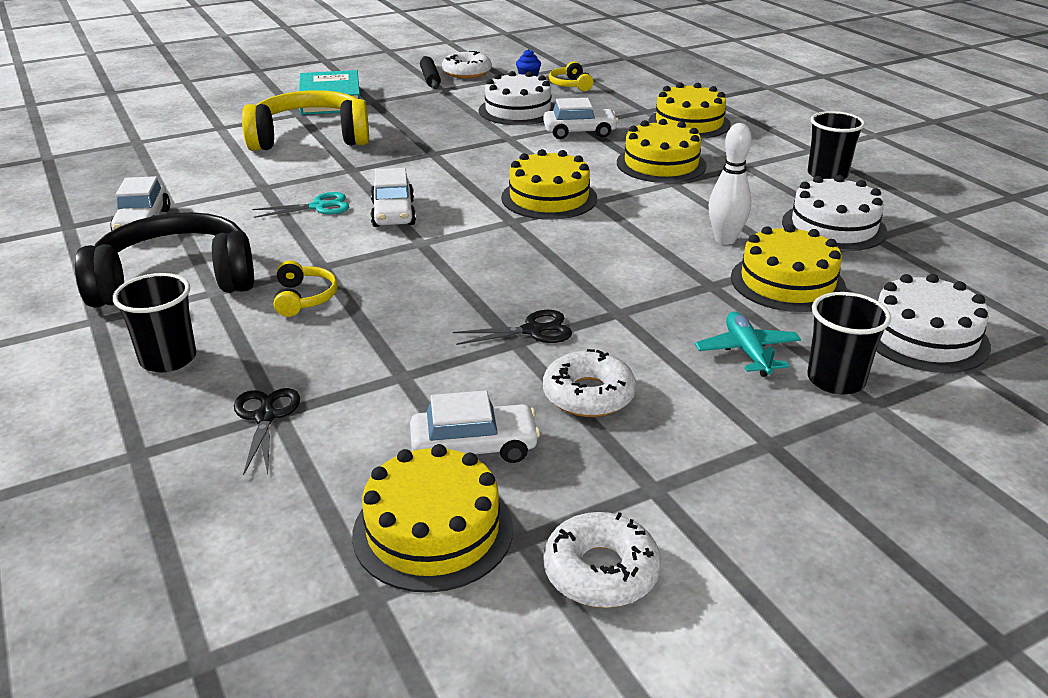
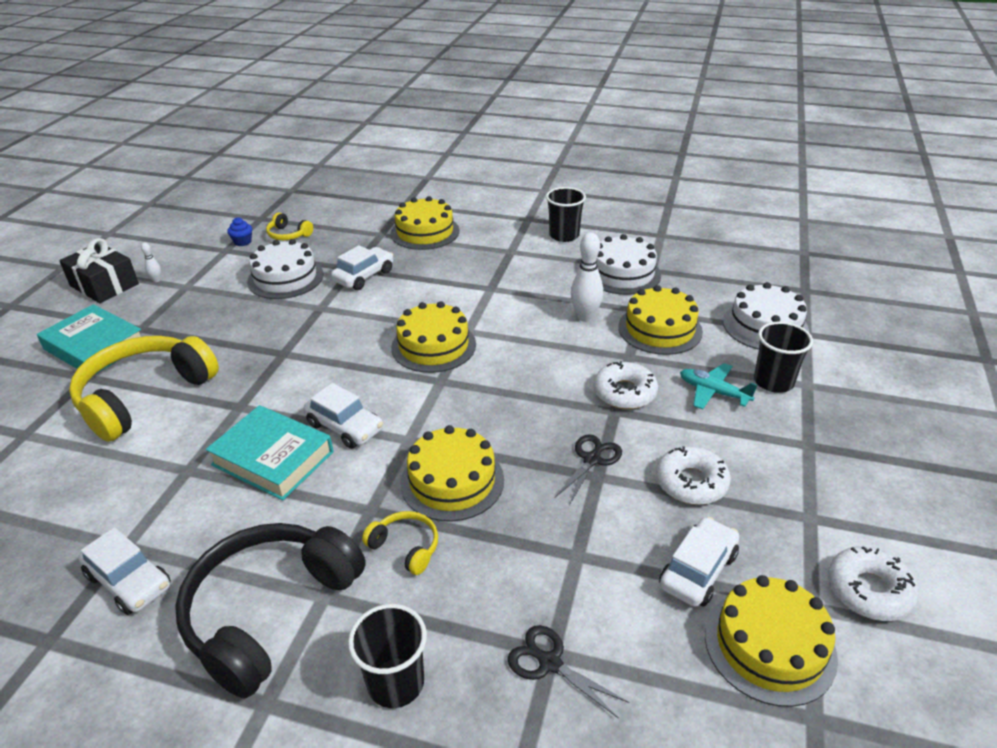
camera: 45 degrees left, 5 degrees up
(319, 207) = (272, 458): turquoise scissors -> turquoise book
(394, 69) = (104, 285): none -> black gift
(430, 78) = (156, 280): black rolling pin -> white bowling pin
(467, 72) = (180, 259): white donut -> white donut (624, 392)
(661, 164) = (460, 276): yellow cake -> yellow cake (452, 481)

